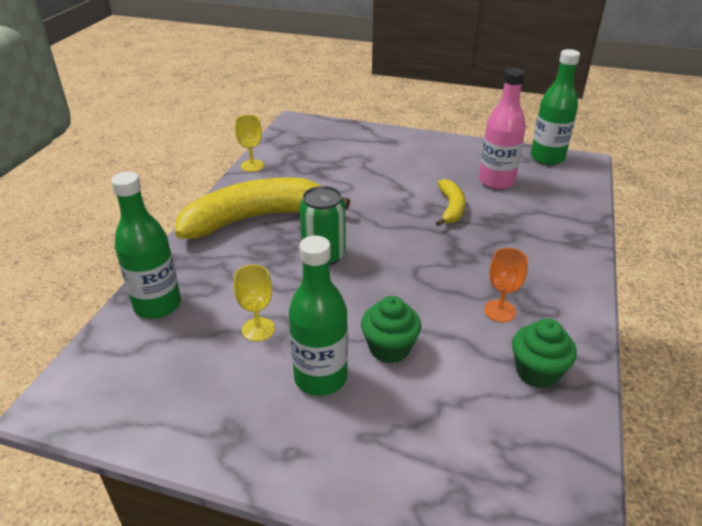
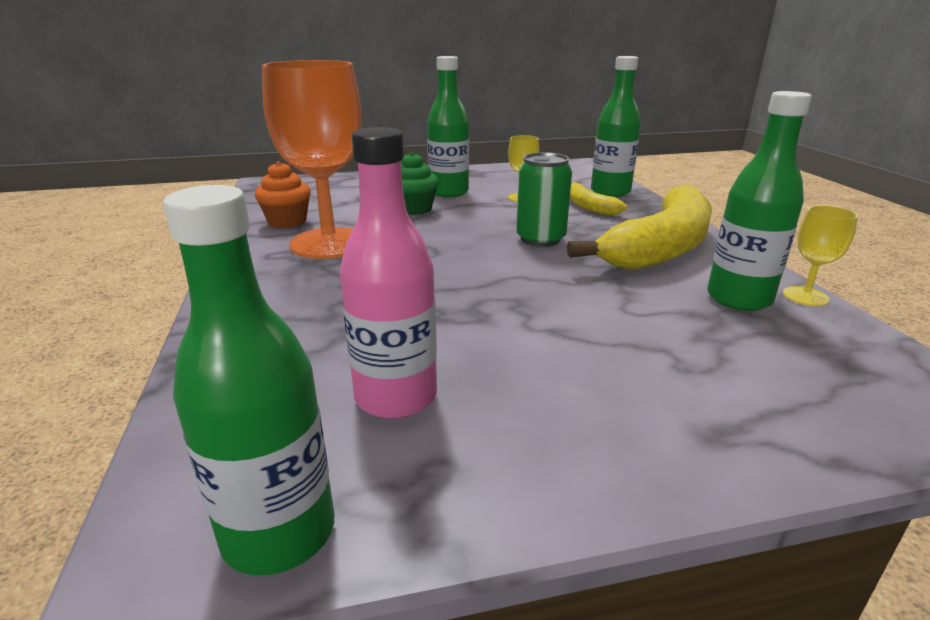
camera: 150 degrees right, 10 degrees down
(286, 174) = (739, 299): none -> green bottle
(451, 208) = (447, 321): yellow banana -> yellow banana (588, 206)
(499, 311) = (329, 243): orange goblet -> orange goblet, size x2.29
(537, 372) = (287, 221): green cupcake -> orange cupcake

